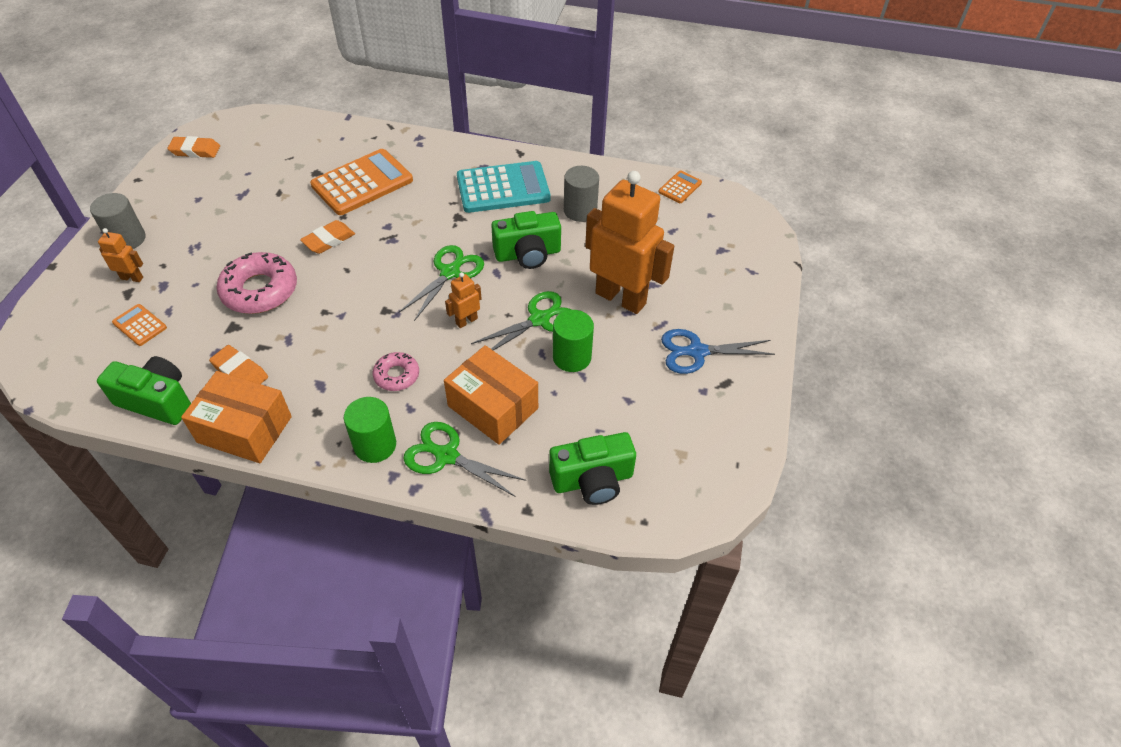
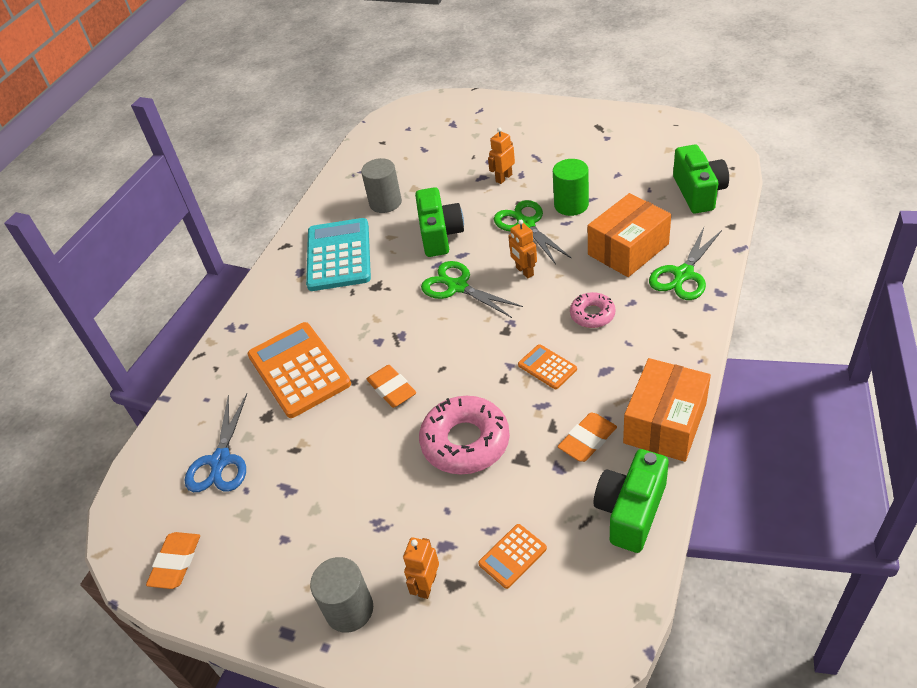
camera: 75 degrees left, 5 degrees down
(375, 445) = (676, 322): green cylinder -> none
(621, 298) = (503, 178): orange robot -> orange robot, size x0.42
(680, 187) = (368, 143): orange calculator -> orange calculator (547, 367)
(697, 352) = (567, 139): blue scissors -> blue scissors (220, 461)

